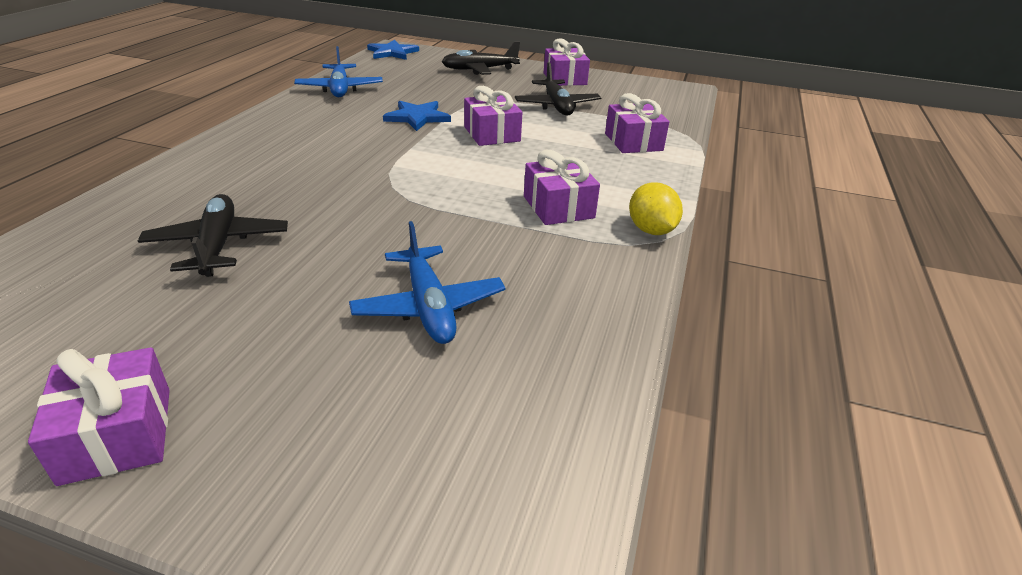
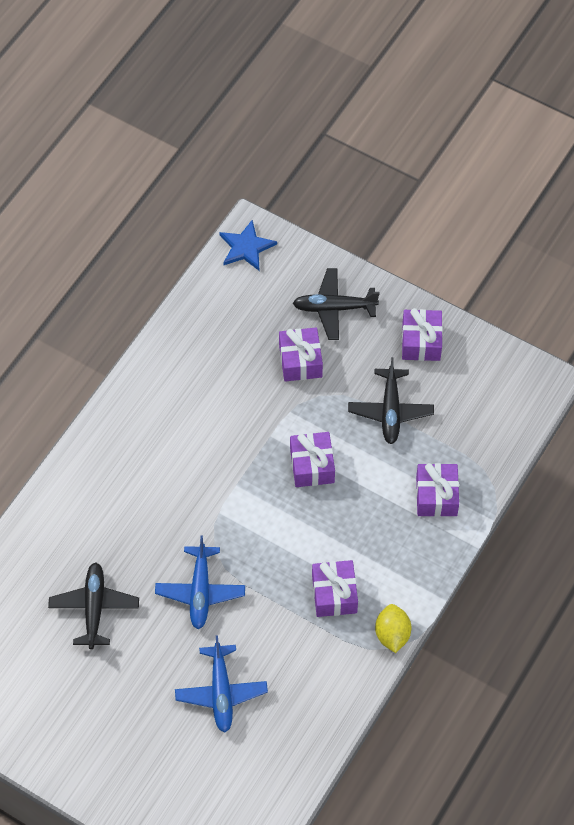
camera: 15 degrees right, 25 degrees up
(117, 434) = (64, 760): purple gift -> purple gift (300, 361)
(340, 89) = (184, 349): blue plane -> blue plane (200, 592)
(417, 117) = (251, 423): blue star -> none

